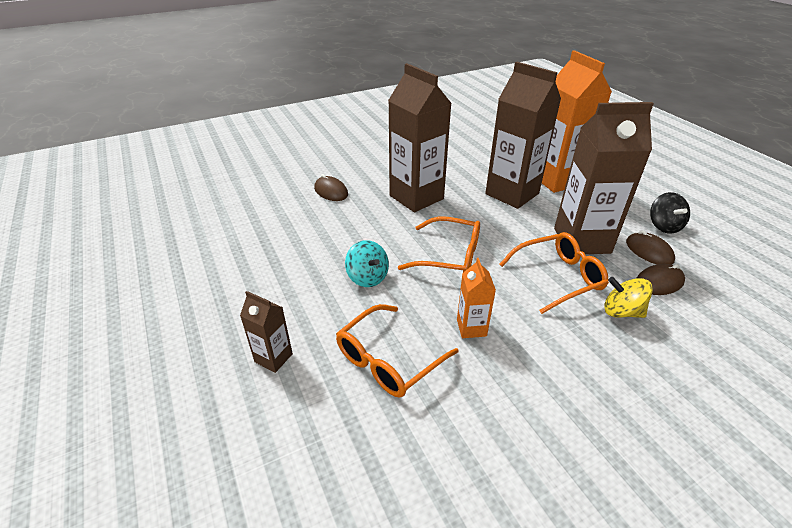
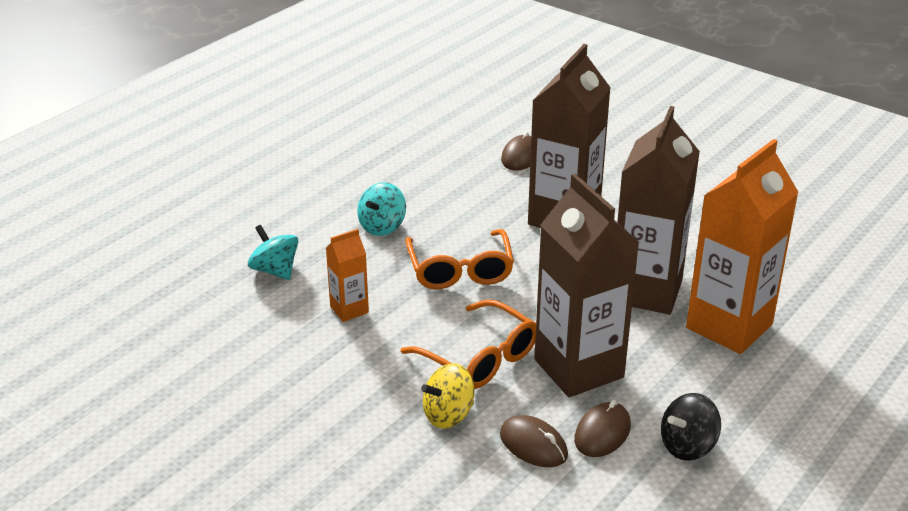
camera: 65 degrees right, 5 degrees down
(273, 358) = (243, 210): brown carton -> none
(388, 360) = (275, 270): orange glasses -> turquoise spinning top
(621, 311) = (448, 415): yellow spinning top -> yellow spinning top turned 120 degrees counterclockwise

